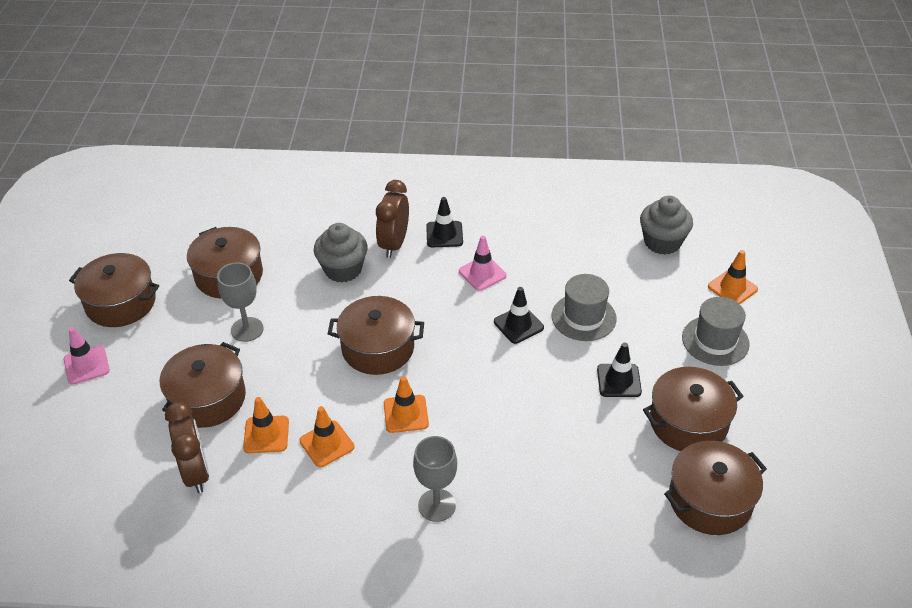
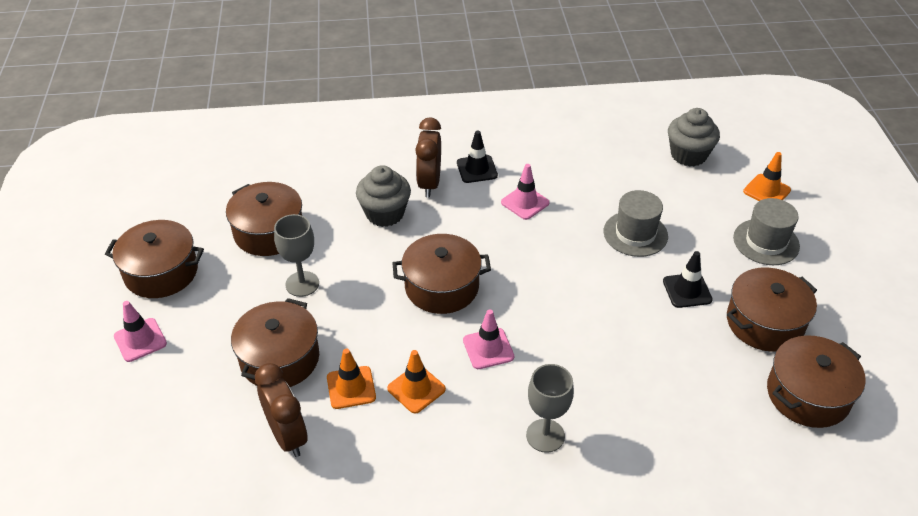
camera: 10 degrees left, 0 degrees up
(406, 414) = (488, 348): orange traffic cone -> pink traffic cone
(518, 325) = (574, 248): black traffic cone -> none

